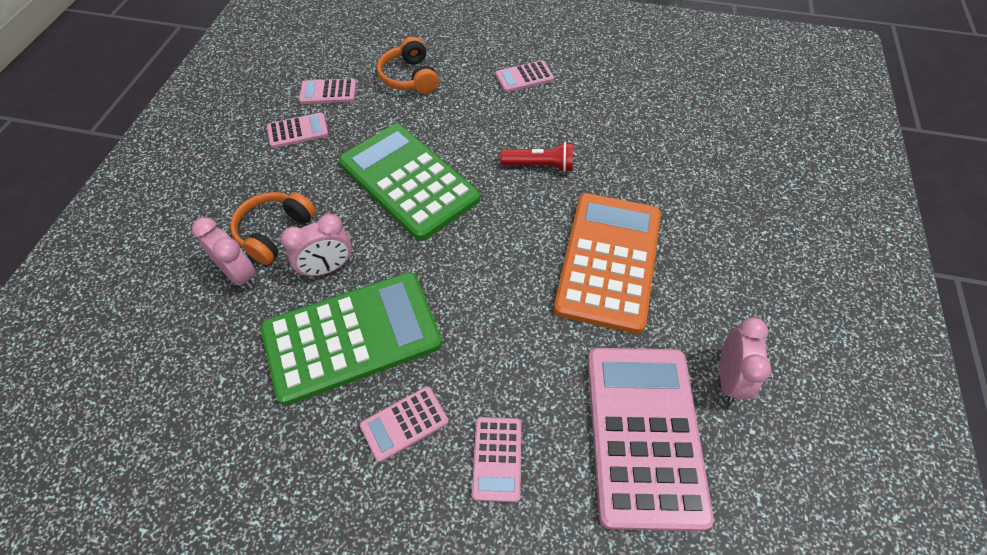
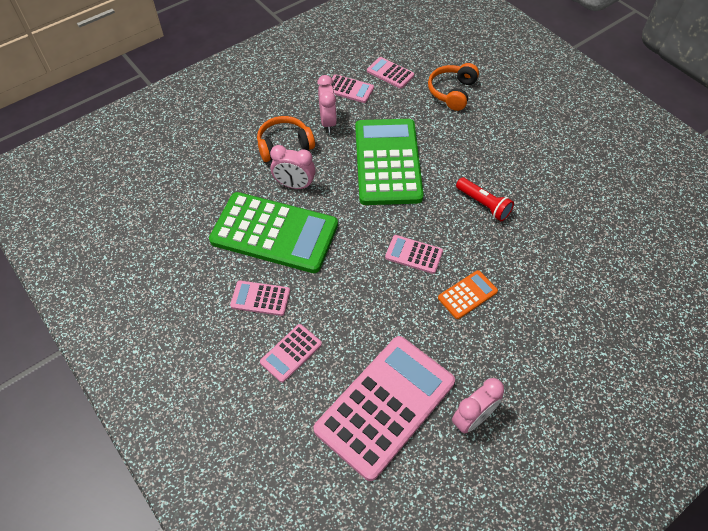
camera: 40 degrees right, 0 degrees up
(240, 275) = (246, 158): pink clock -> pink clock (328, 122)
(524, 77) = (534, 136): pink calculator -> pink calculator (413, 255)
(608, 261) = (467, 295): orange calculator -> orange calculator, size x0.45

